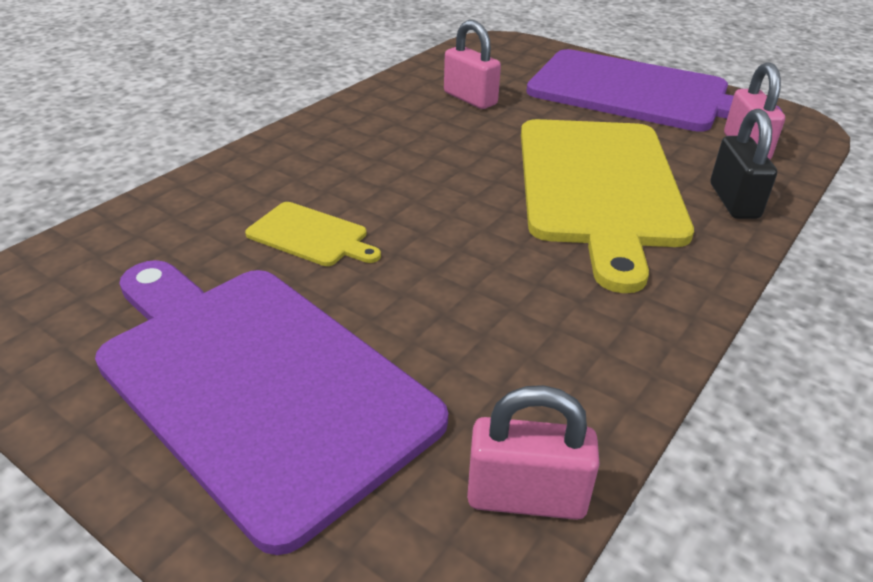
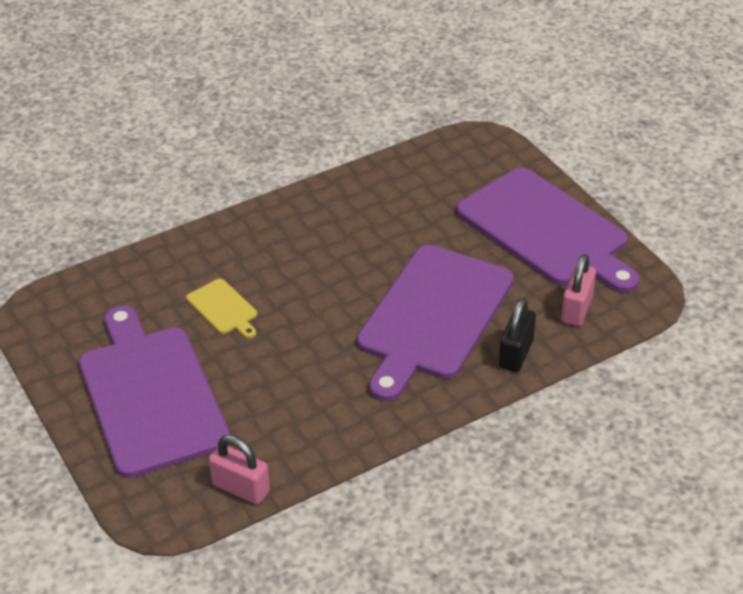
camera: 25 degrees right, 5 degrees up
(470, 99) = (407, 206): pink padlock -> none
(599, 186) = (433, 316): yellow cutting board -> purple cutting board

